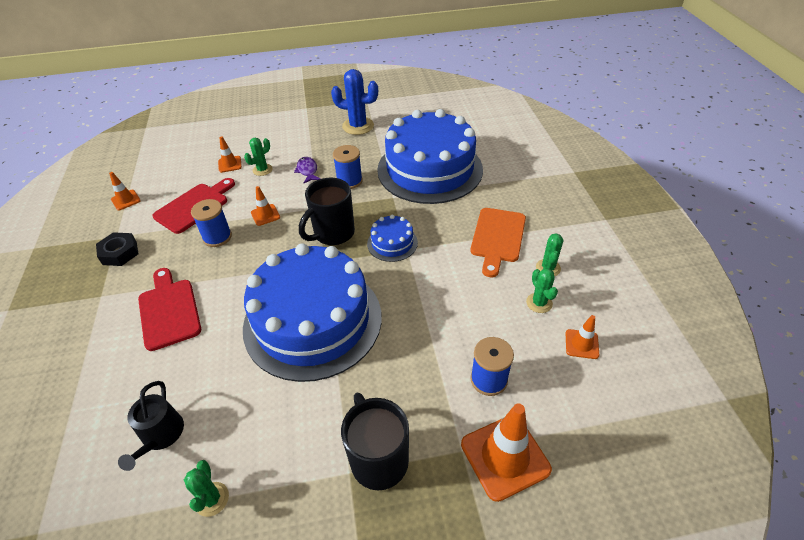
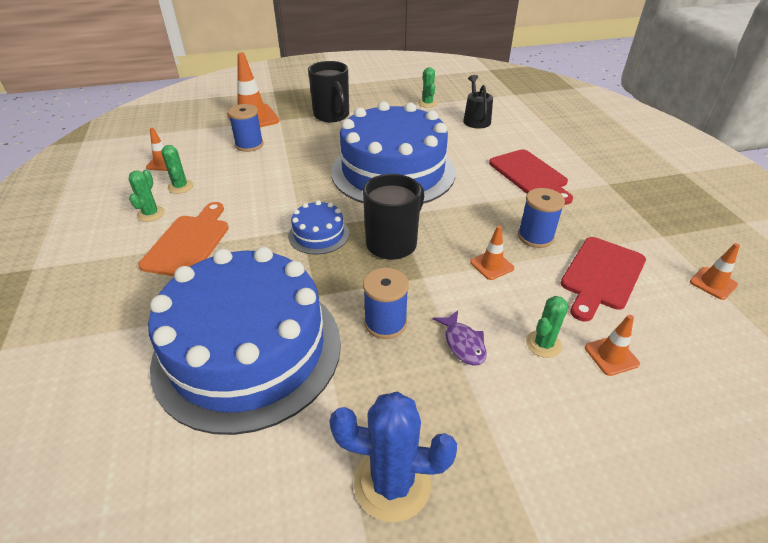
camera: 175 degrees right, 5 degrees down
(119, 253) = (635, 218): black nut -> none

